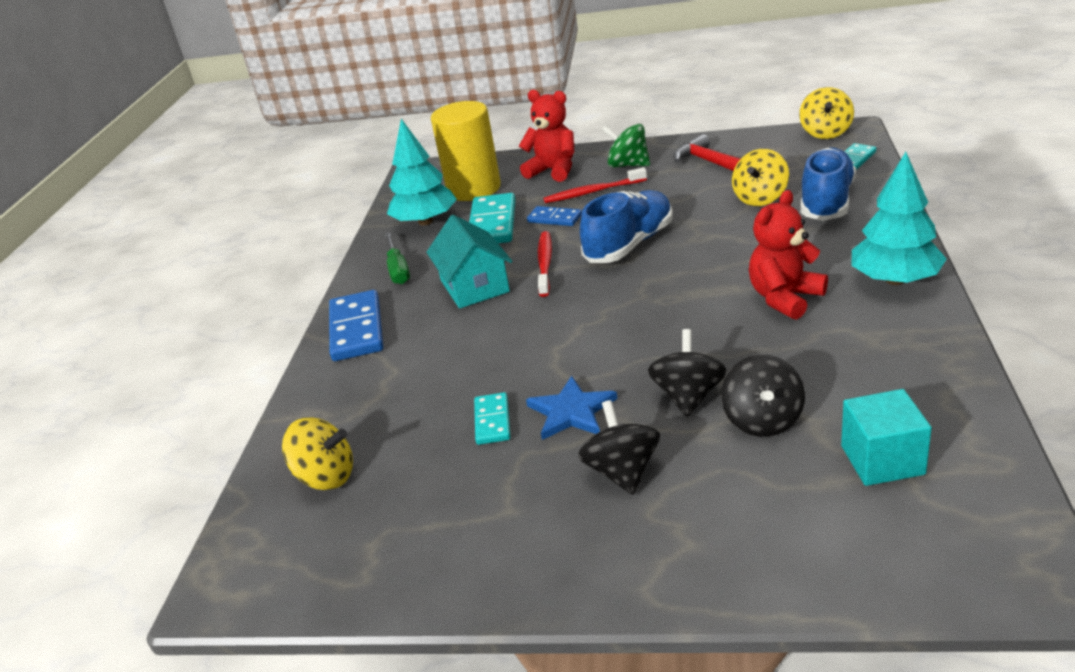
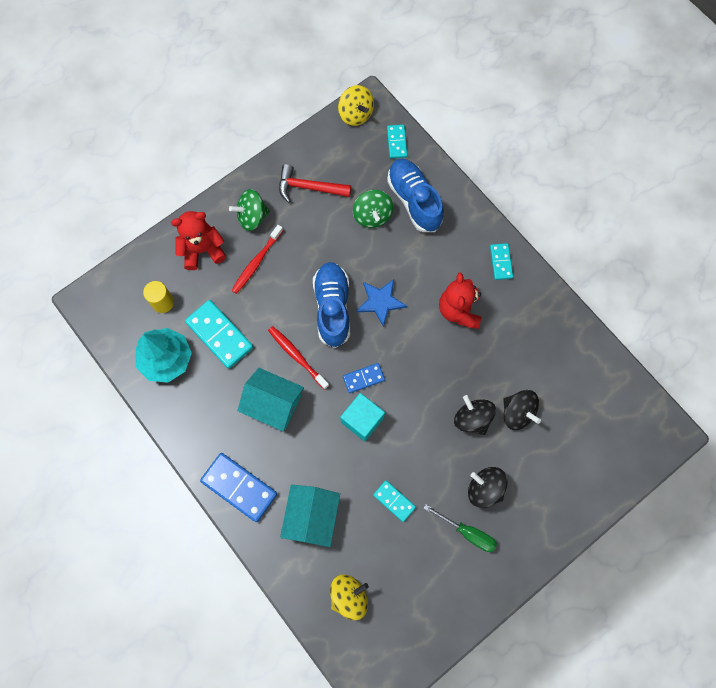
camera: 50 degrees left, 40 degrees up
(388, 386) = (312, 516): none -> turquoise house
(398, 270) = (203, 419): green screwdriver -> green screwdriver (467, 532)
(474, 189) = (163, 302): yellow cylinder -> yellow cylinder, size x0.50
(554, 219) = (258, 306): blue domino -> blue domino (363, 378)
(571, 411) = (426, 467): blue star -> blue star (380, 302)
(760, 198) = (372, 216): yellow spinning top -> green spinning top
(882, 460) = (581, 405): turquoise cube -> turquoise cube (362, 420)
(895, 280) = (501, 262): turquoise tree -> turquoise domino

